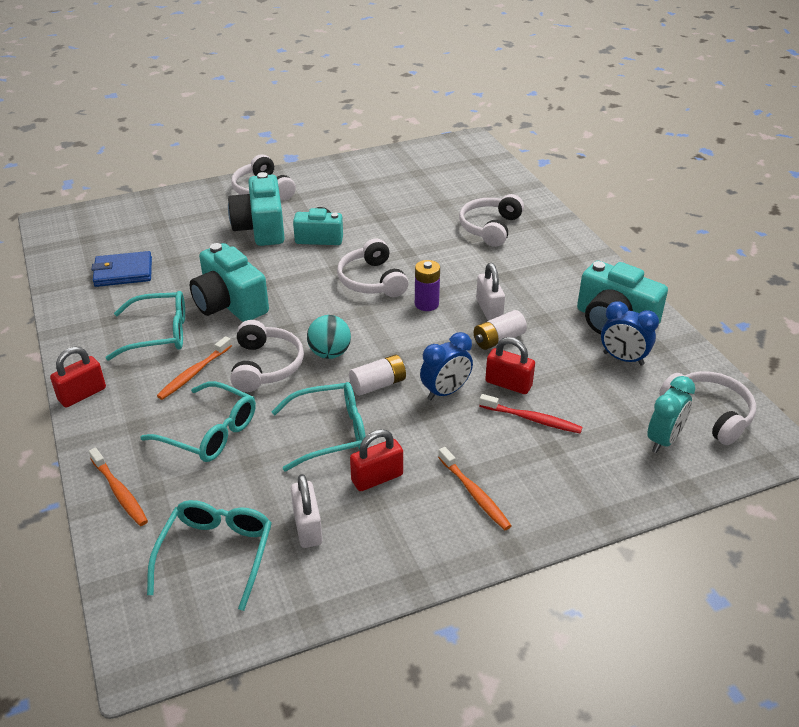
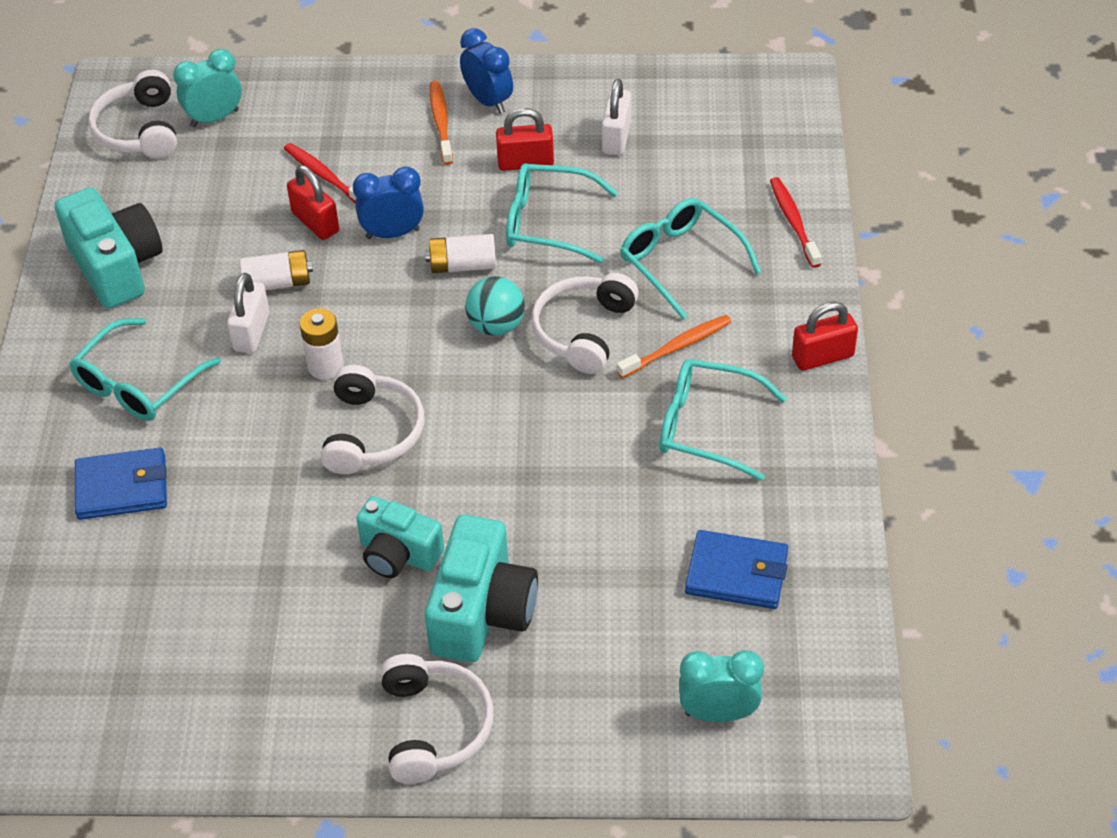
camera: 155 degrees left, 10 degrees up
(119, 492) = (793, 222): orange toothbrush -> red toothbrush
(122, 222) = (718, 713): none -> turquoise clock
(216, 555) = (711, 138): turquoise glasses -> turquoise glasses (139, 383)
(230, 304) = (593, 452): turquoise camera -> none
(426, 304) = (325, 366): purple battery -> white battery
(490, 228) = (122, 487): white headphones -> blue wallet
(623, 359) = (159, 214): blue clock -> blue clock (488, 101)

